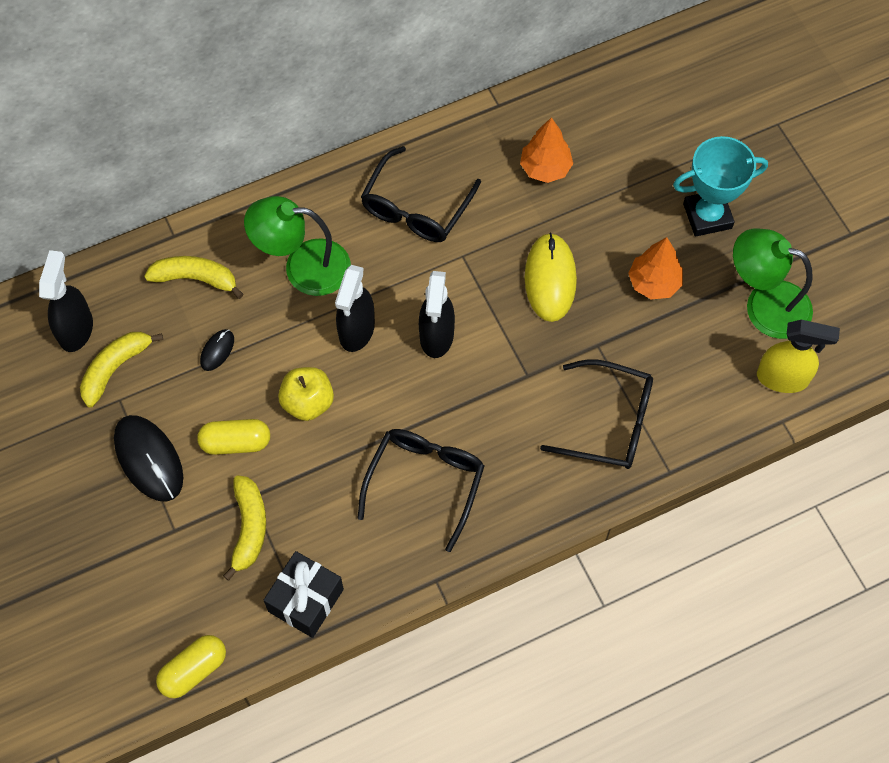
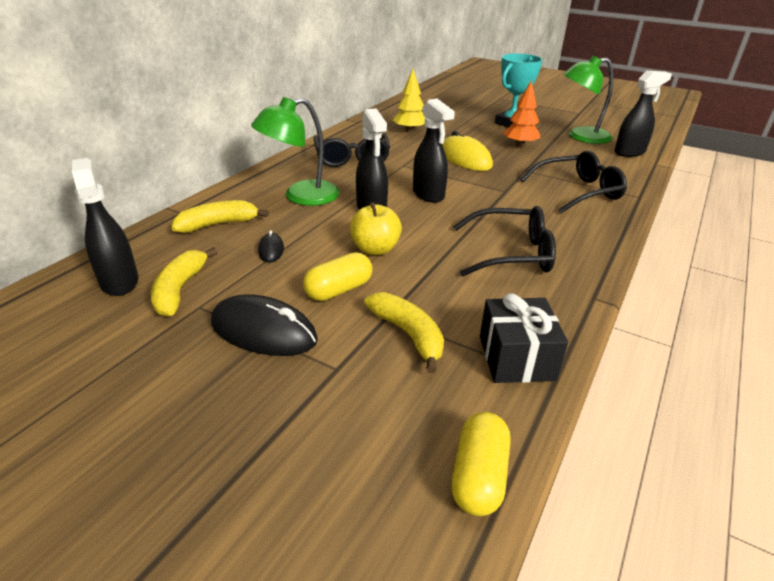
camera: 35 degrees left, 30 degrees down
(425, 482) = (511, 253): black glasses -> black glasses turned 105 degrees clockwise
(545, 168) = (409, 131): orange tree -> yellow tree
(783, 378) = (630, 152): yellow spray bottle -> black spray bottle

